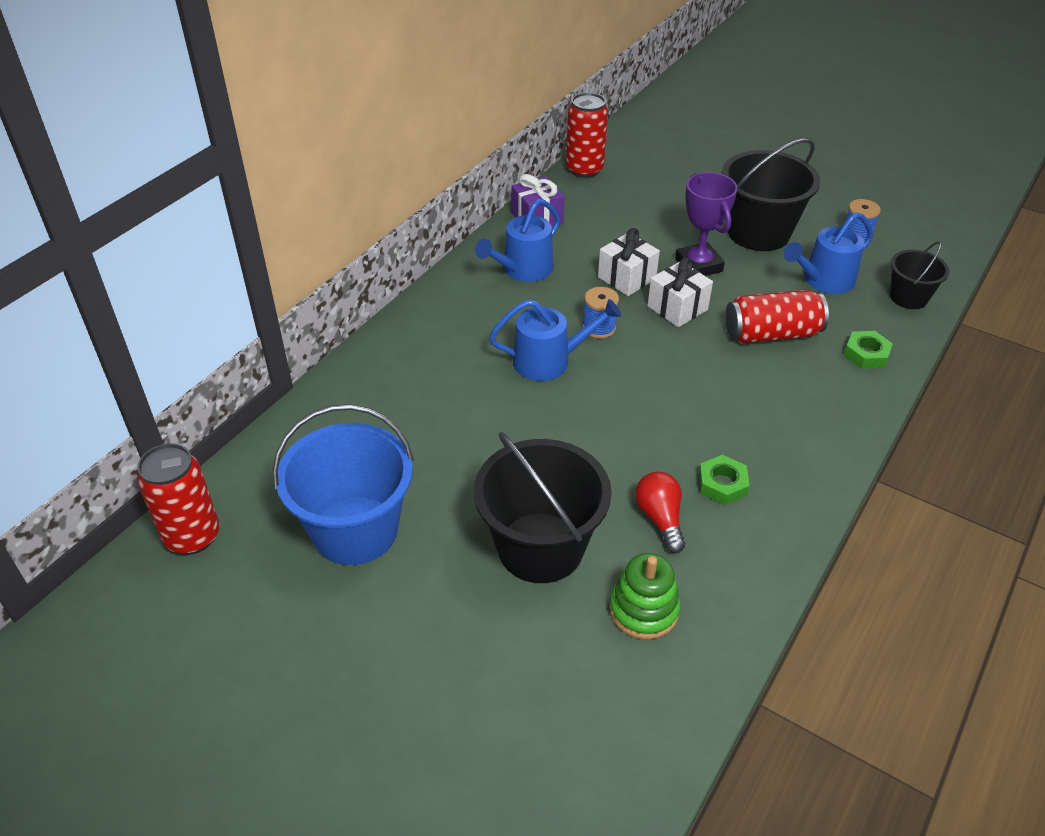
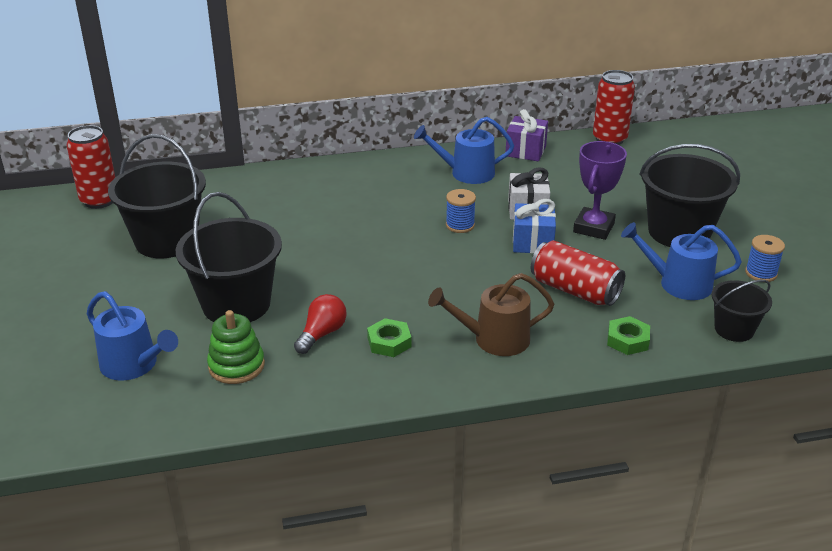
camera: 45 degrees right, 10 degrees down
(355, 530) = (166, 241): blue bucket -> black bucket
(549, 361) = (398, 225): blue watering can -> blue watering can (133, 365)
(677, 308) = (532, 242): white gift -> blue gift
(787, 420) = (494, 339): none -> brown watering can

